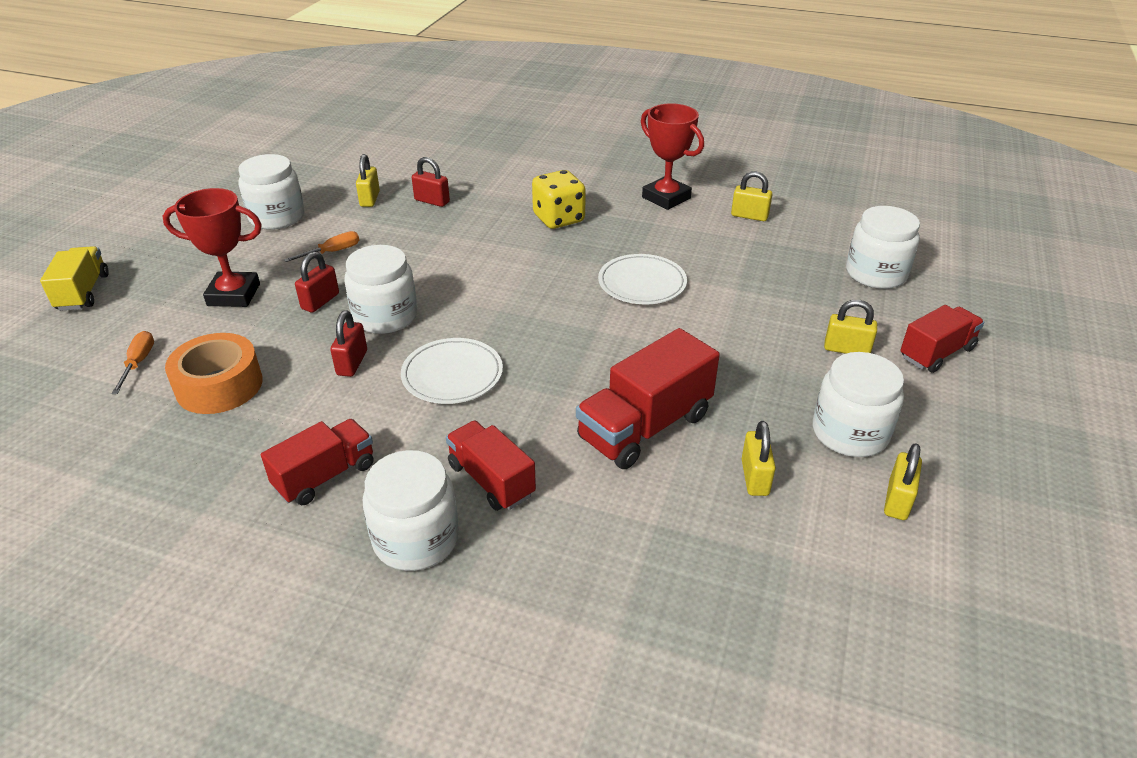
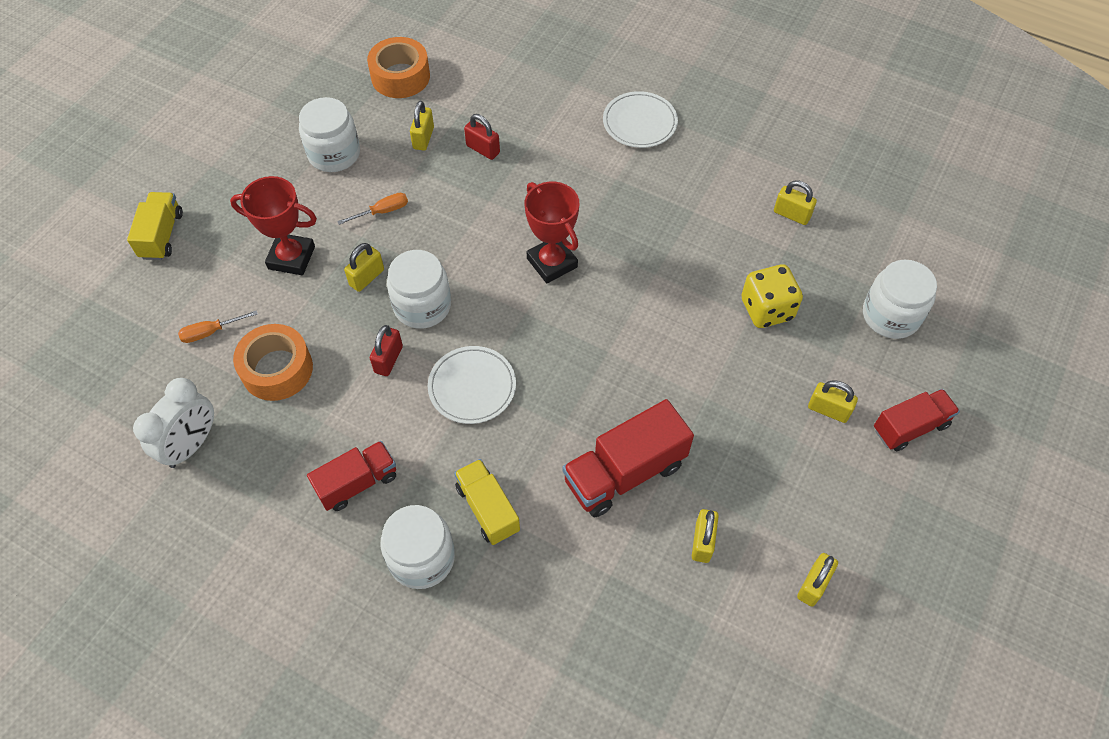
camera: 10 degrees right, 20 degrees up
(110, 466) = (191, 445): none -> white clock
(138, 363) = (211, 332): orange screwdriver -> orange screwdriver turned 120 degrees counterclockwise
(320, 301) = (367, 277): red padlock -> yellow padlock
(341, 162) = (400, 76): none -> orange tape
(491, 480) = (488, 509): red truck -> yellow truck
(558, 219) = (601, 193): yellow dice -> yellow dice (767, 309)
(642, 283) = (662, 296): white plate -> white plate (639, 122)
(666, 198) = (715, 175): red trophy -> red trophy (552, 263)
(850, 433) = (798, 508): white jar -> none

